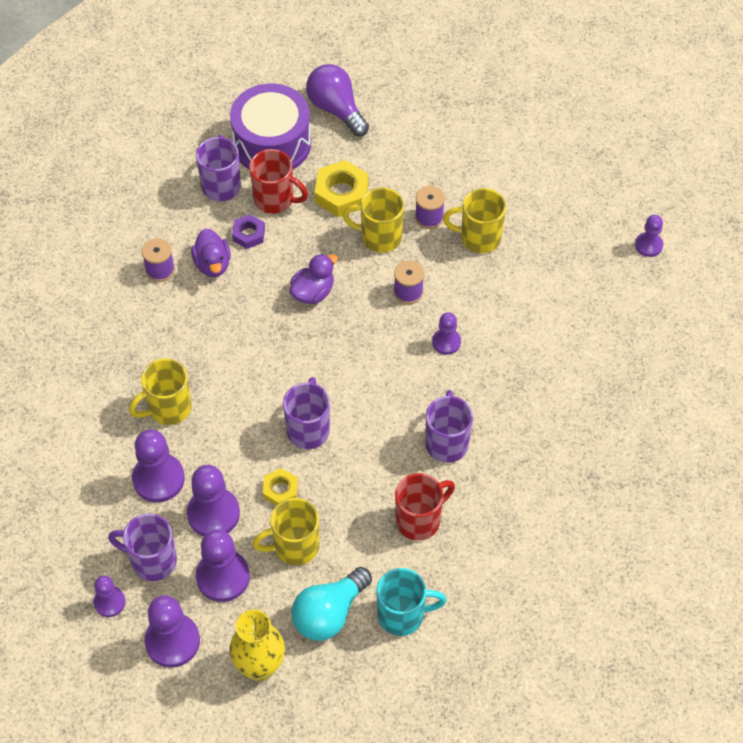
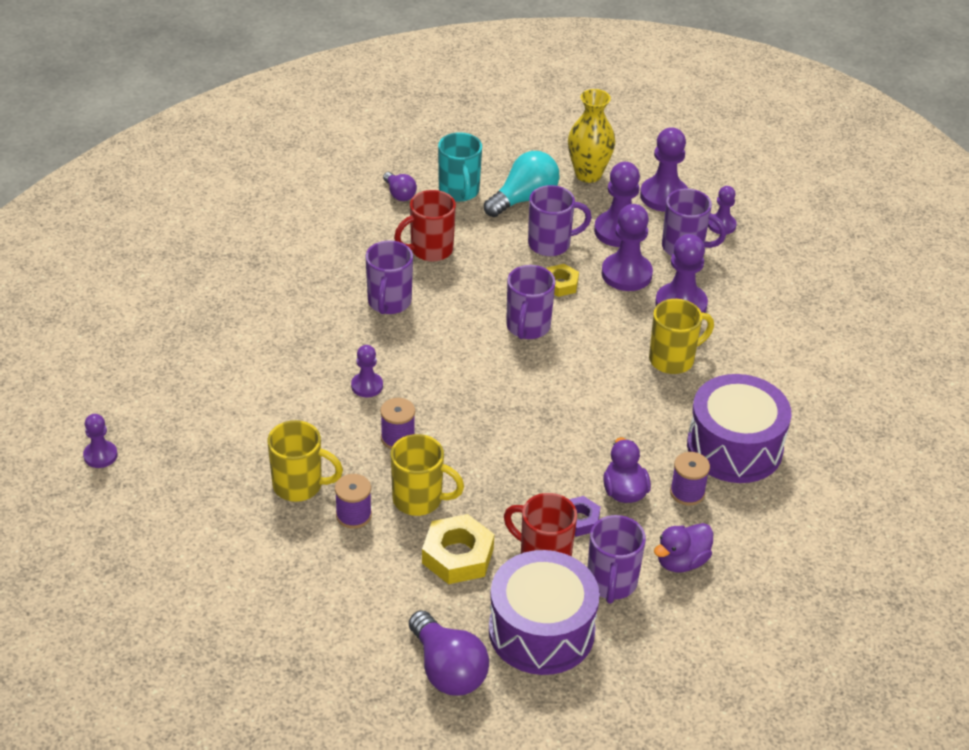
camera: 175 degrees left, 15 degrees down
(117, 319) = (734, 447): none -> purple drum
(294, 546) = (551, 244): yellow mug -> purple mug
(313, 292) = (508, 449): purple duck -> purple duck (681, 561)
(402, 615) = (459, 191): turquoise mug -> turquoise mug turned 105 degrees counterclockwise
(467, 601) = (399, 194): none -> purple light bulb

